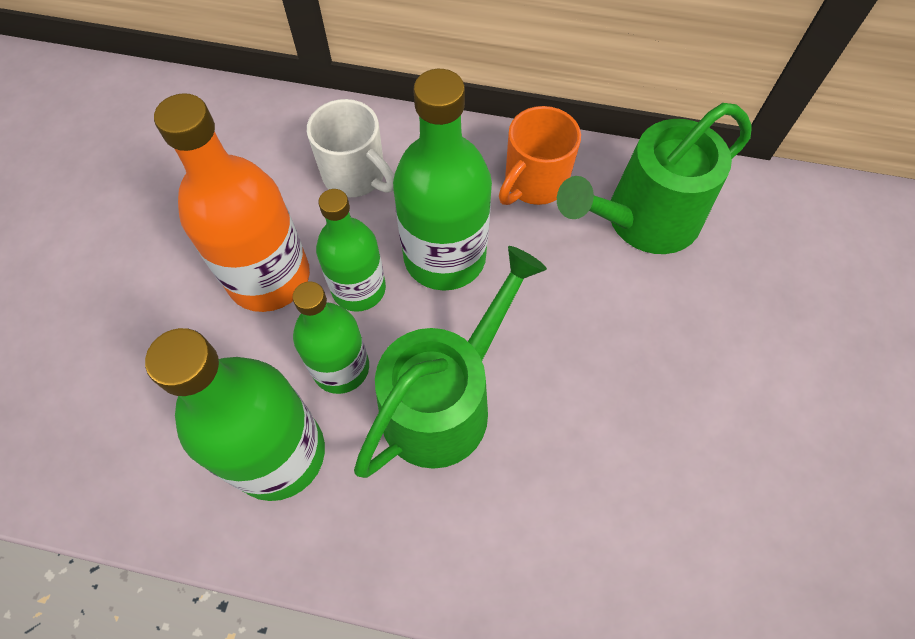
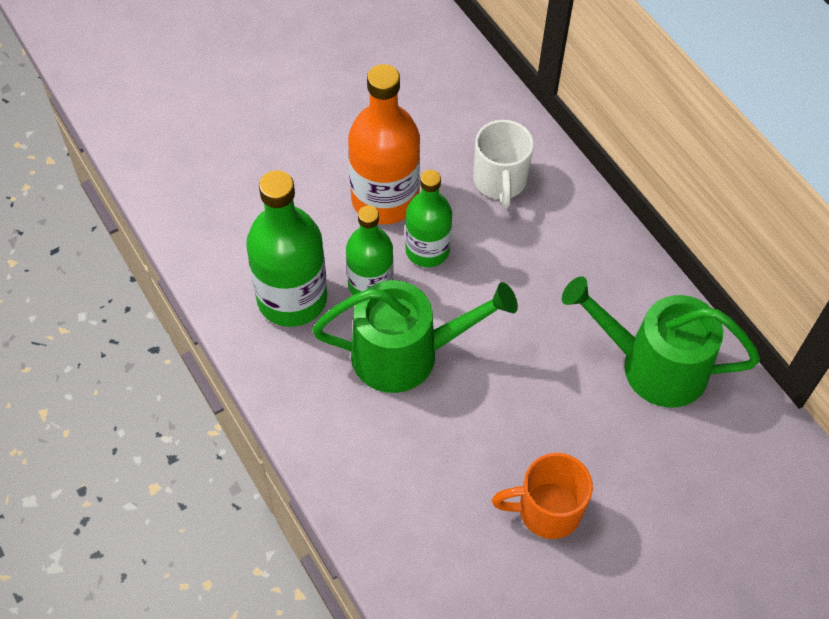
camera: 45 degrees right, 5 degrees down
(444, 257) = (498, 276): green bottle -> none
(534, 183) = (608, 281): orange mug -> orange mug (546, 510)

